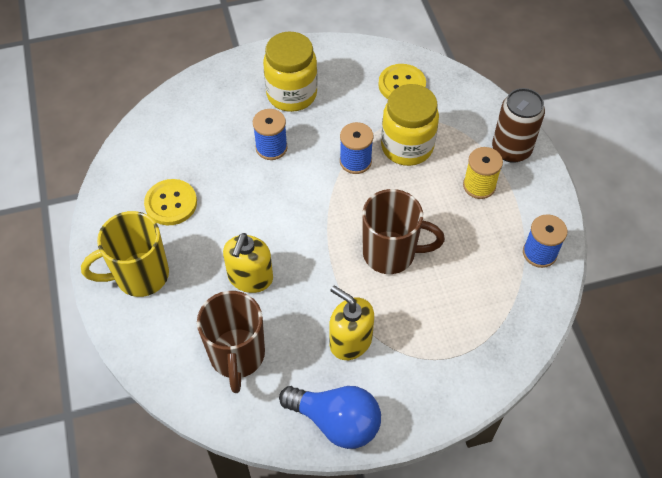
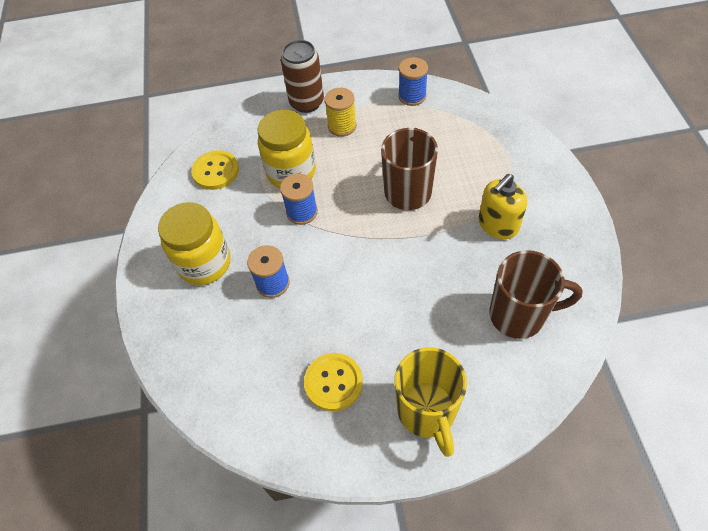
camera: 80 degrees left, 0 degrees up
(250, 278) = (431, 303): yellow soap dispenser -> none
(336, 422) = (576, 238): blue light bulb -> none

